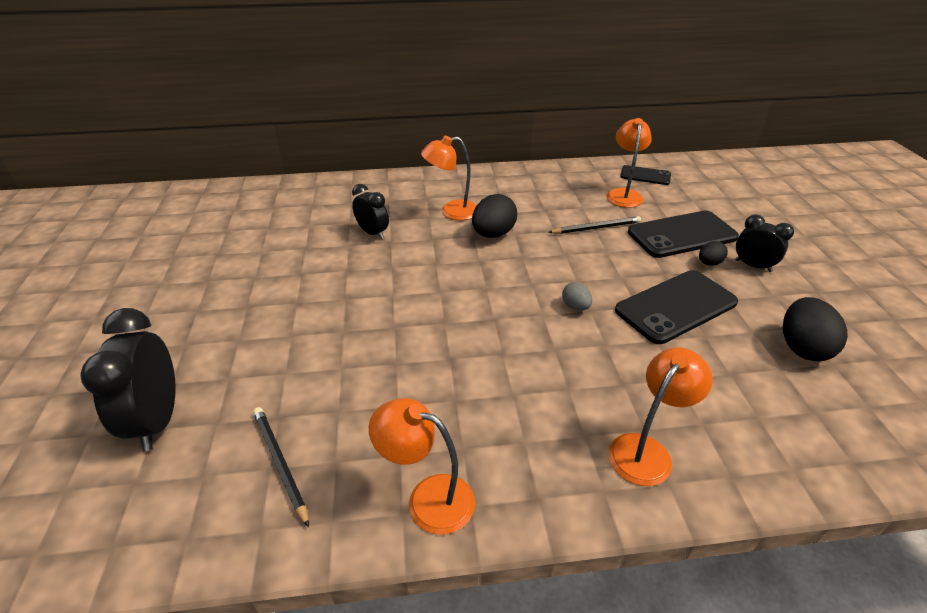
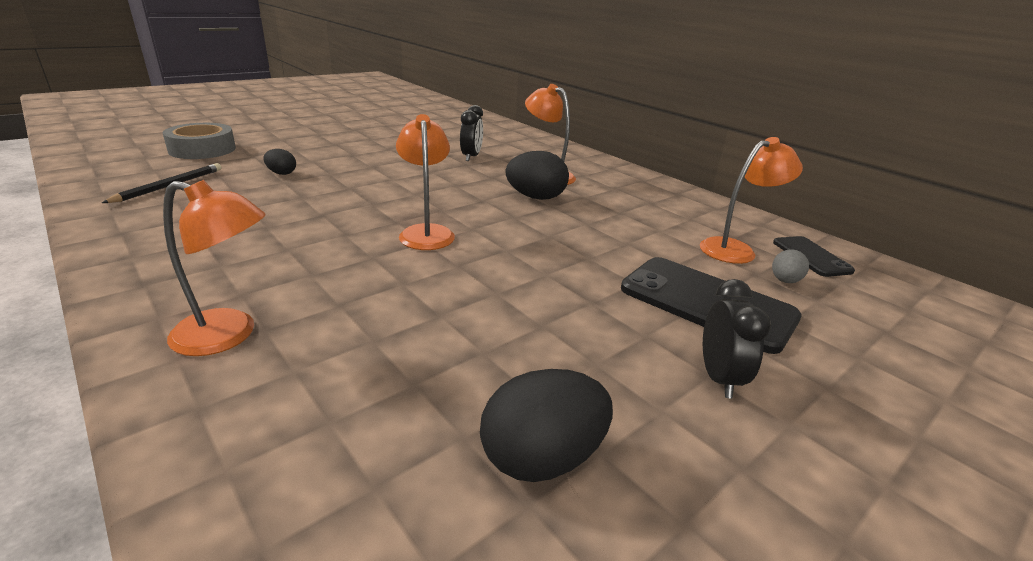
camera: 55 degrees right, 10 degrees down
(157, 420) = (202, 149): black clock -> grey tape
(428, 498) = (138, 238): orange lamp -> orange lamp (426, 232)
(575, 306) = (457, 256): grey egg -> grey egg (784, 281)
(596, 228) = (629, 244): black pencil -> none
(675, 306) = (526, 320): black phone -> none
(709, 263) = (666, 334): black egg -> black egg (281, 173)

